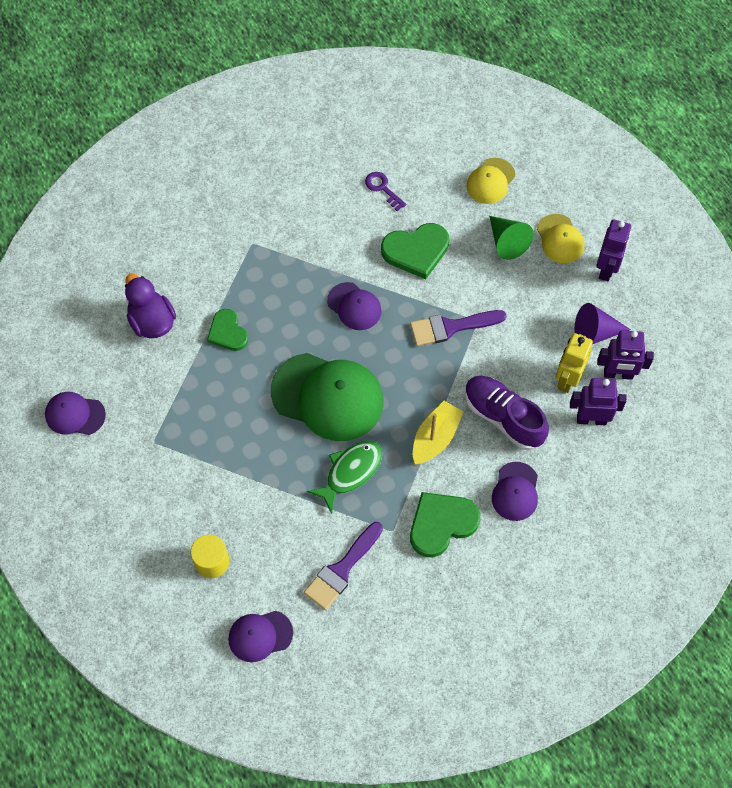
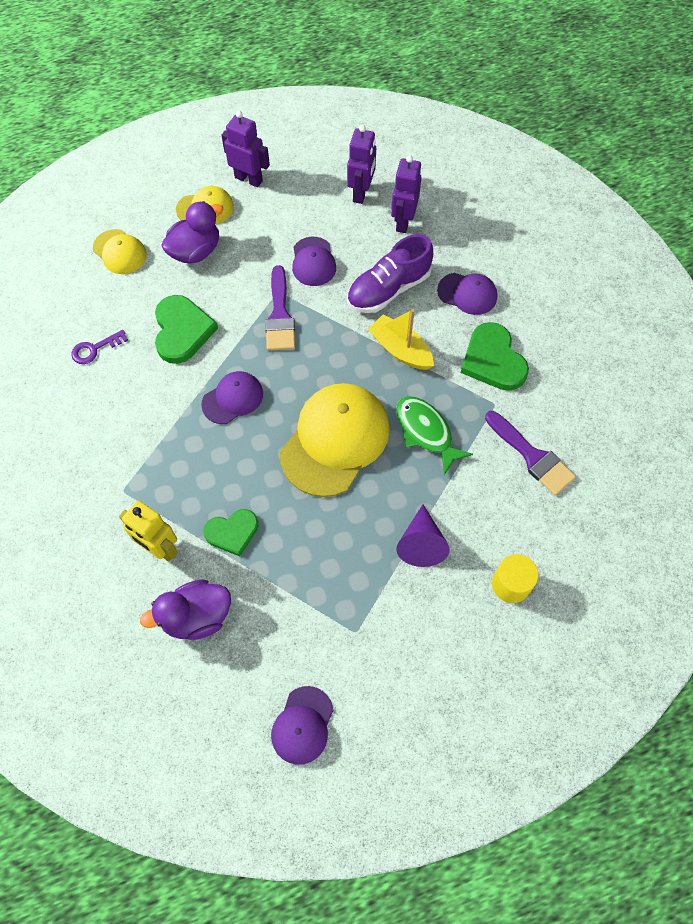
camera: 80 degrees left, 0 degrees up
(260, 636) = (598, 545): purple cap -> purple cap (313, 262)
(327, 397) = (335, 440): green cap -> yellow cap
(507, 242) = (195, 251): green cone -> purple duck
(567, 379) = (358, 231): yellow robot -> yellow robot (159, 548)
(595, 333) = (314, 201): purple cone -> purple cone (421, 543)

